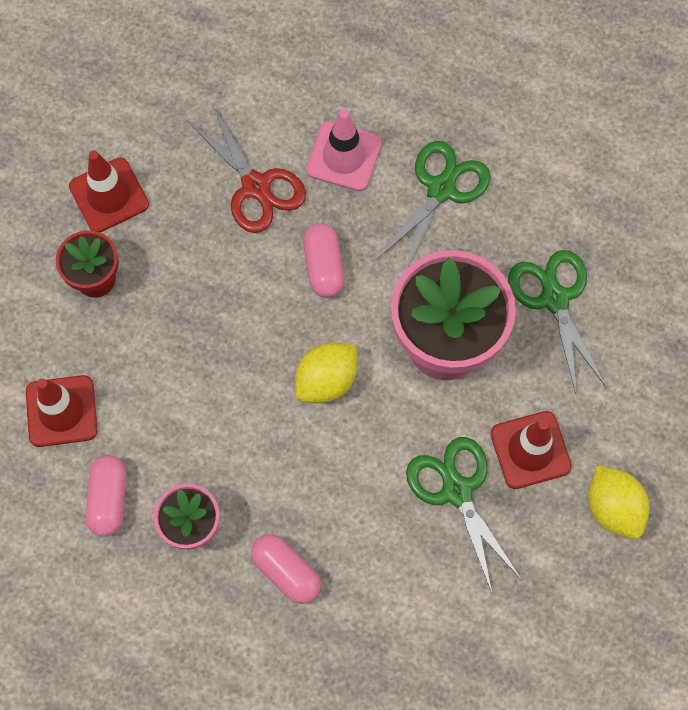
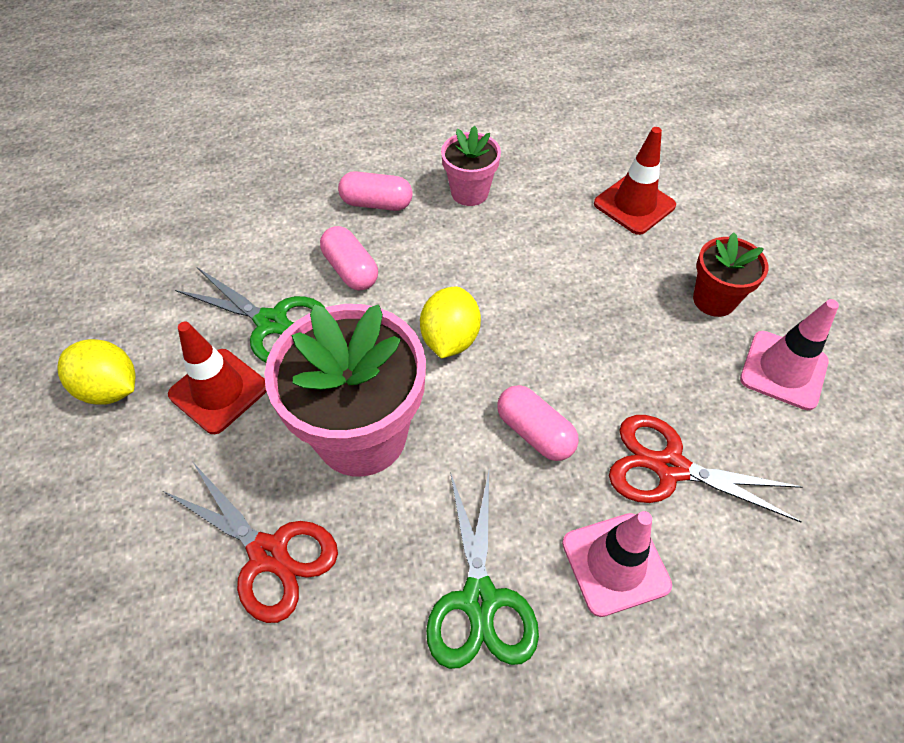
camera: 145 degrees right, 15 degrees down
(109, 195) = (783, 370): red traffic cone -> pink traffic cone
(109, 499) = (544, 177): pink capsule -> pink capsule (350, 270)
(554, 299) = (268, 554): green scissors -> red scissors

